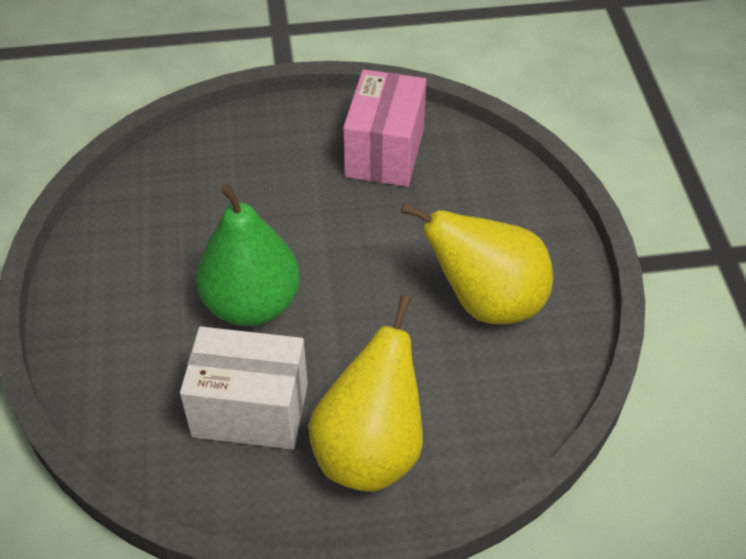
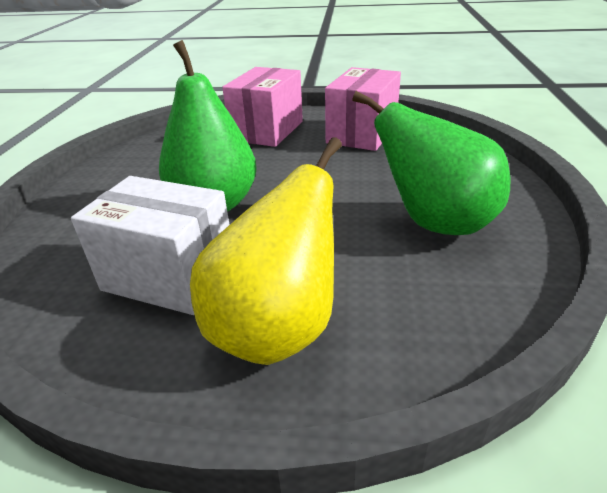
camera: 15 degrees right, 15 degrees down
(263, 157) = (267, 131): none -> pink box
(487, 302) = (435, 223): yellow pear -> green pear

